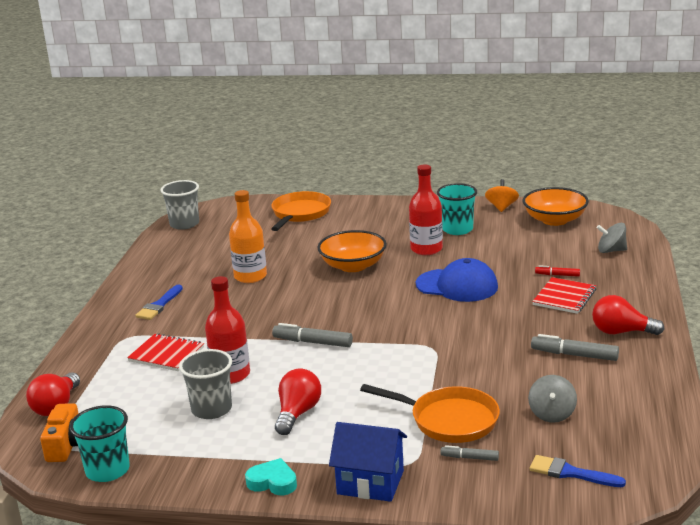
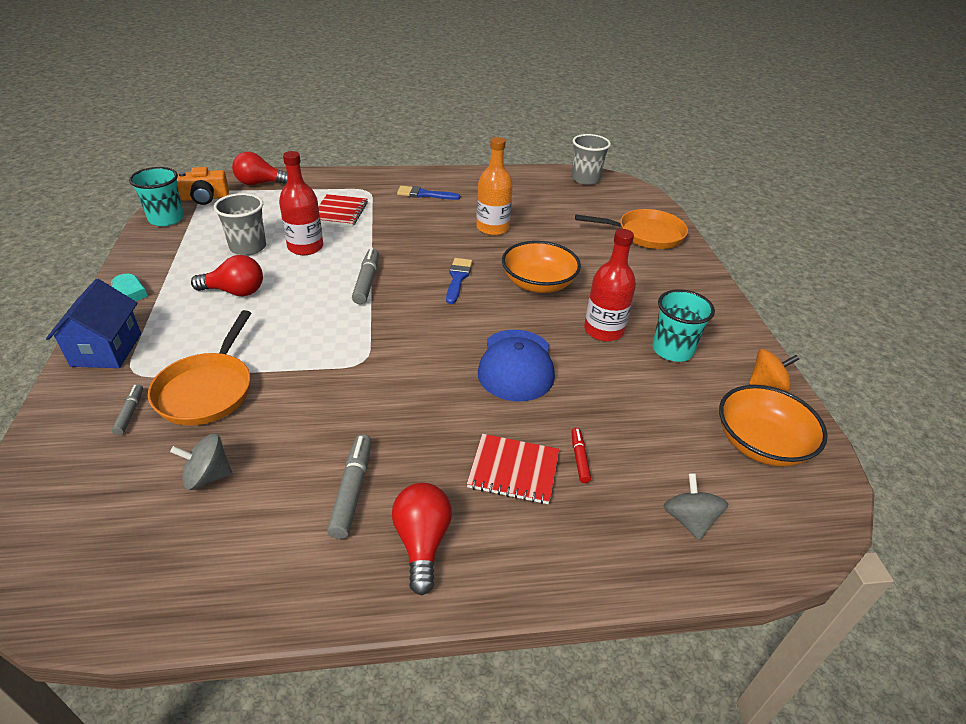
camera: 70 degrees right, 15 degrees up
(570, 473) = (74, 502): blue brush -> blue brush (458, 278)

